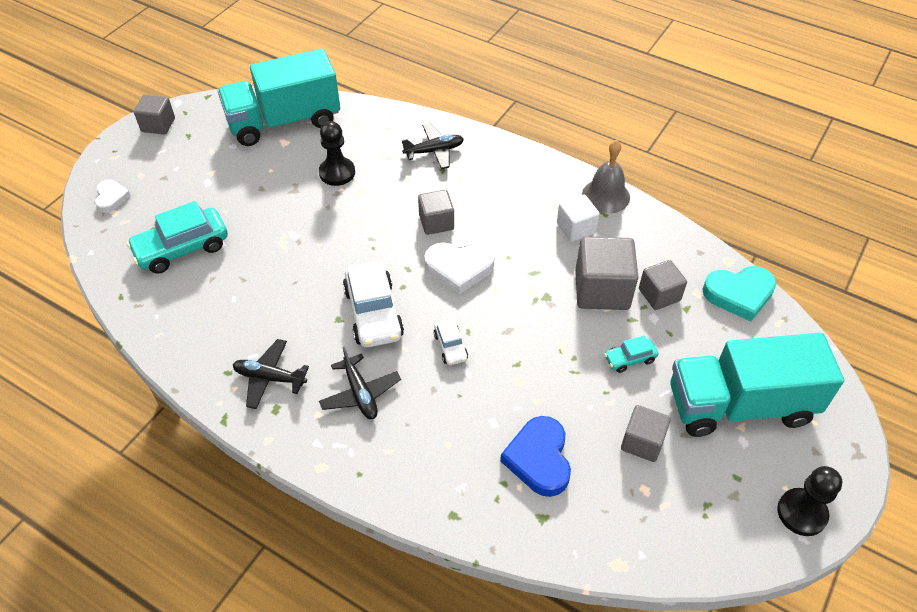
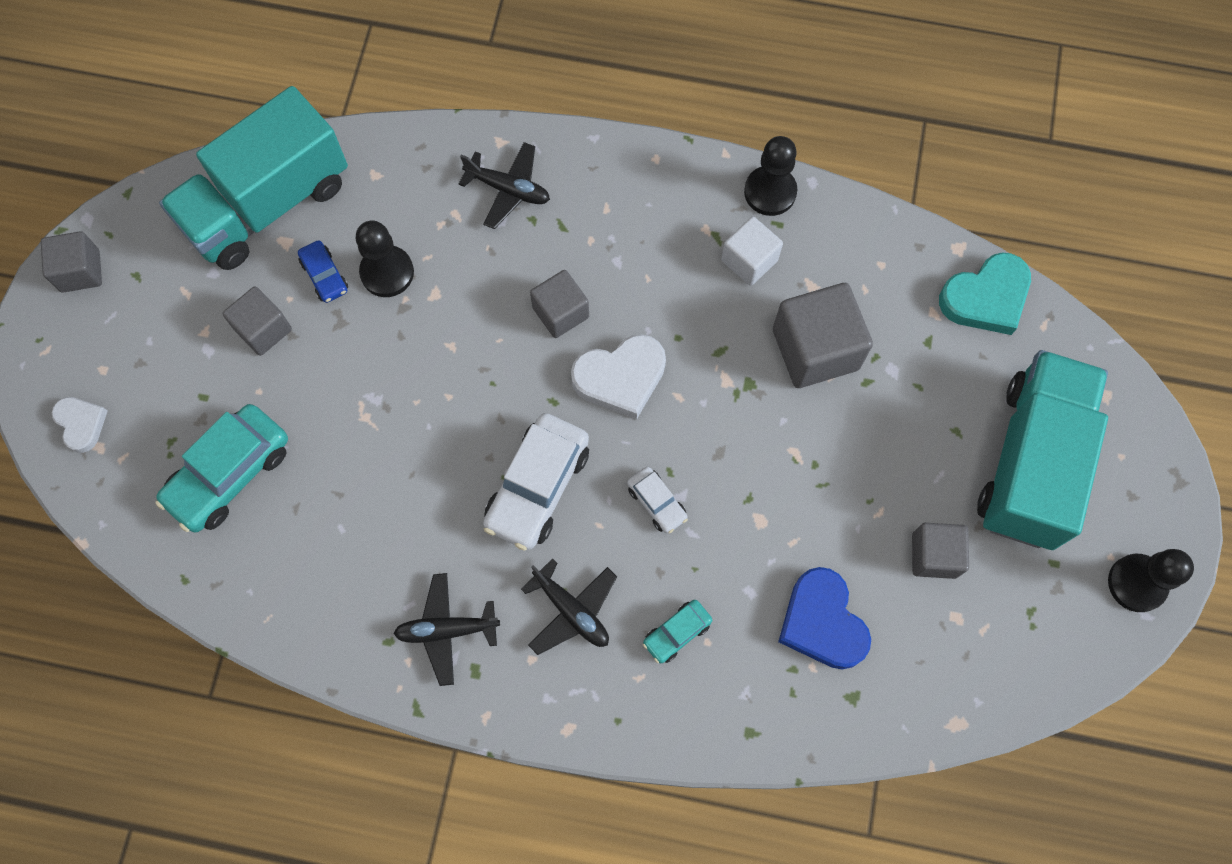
camera: 20 degrees left, 20 degrees up
(298, 164) = (325, 276): none -> blue car
(373, 313) = (537, 487): white car -> white car turned 60 degrees clockwise
(434, 151) = (508, 189): black plane -> black plane turned 60 degrees clockwise
(606, 196) = (770, 192): grey bell -> black pawn
(629, 359) = (883, 442): turquoise car -> turquoise car (677, 633)
(659, 295) = (889, 332): grey cube -> grey cube (263, 329)
(739, 405) = (1030, 462): turquoise truck -> turquoise truck turned 135 degrees clockwise

